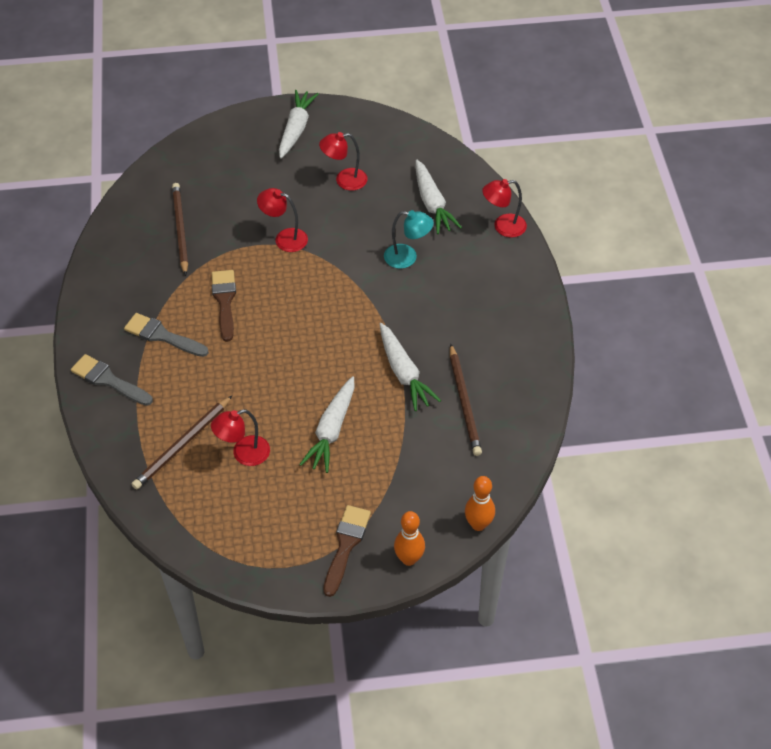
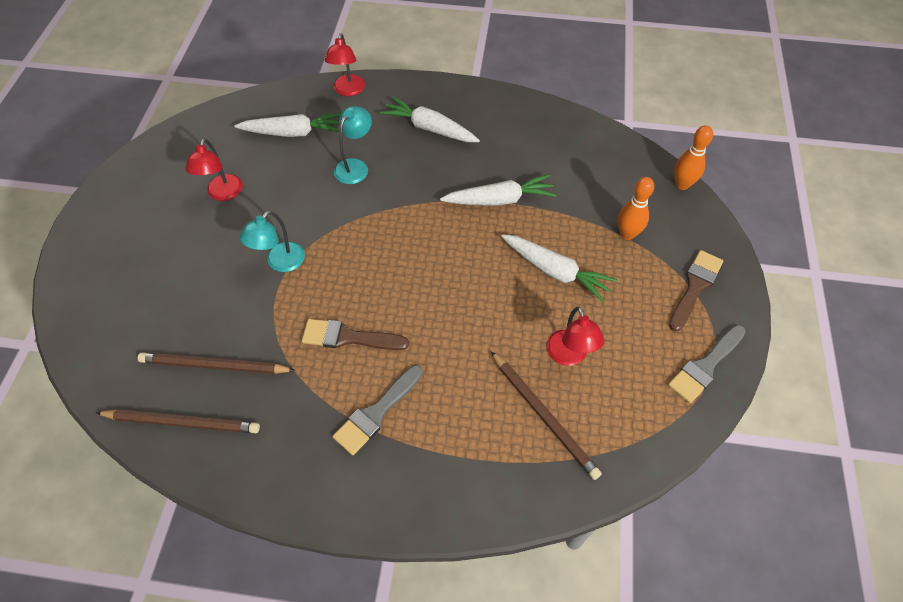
camera: 75 degrees left, 5 degrees up
(108, 380) = (426, 486): grey brush -> grey brush (705, 366)
(284, 238) = (280, 263): red lamp -> turquoise lamp
(296, 129) = (119, 221): white carrot -> white carrot (429, 128)
(346, 545) = (695, 287): brown brush -> brown brush turned 90 degrees clockwise
(409, 559) = (714, 241): orange bowling pin -> orange bowling pin (627, 234)
(464, 402) = (546, 164): brown pencil -> brown pencil (182, 422)

